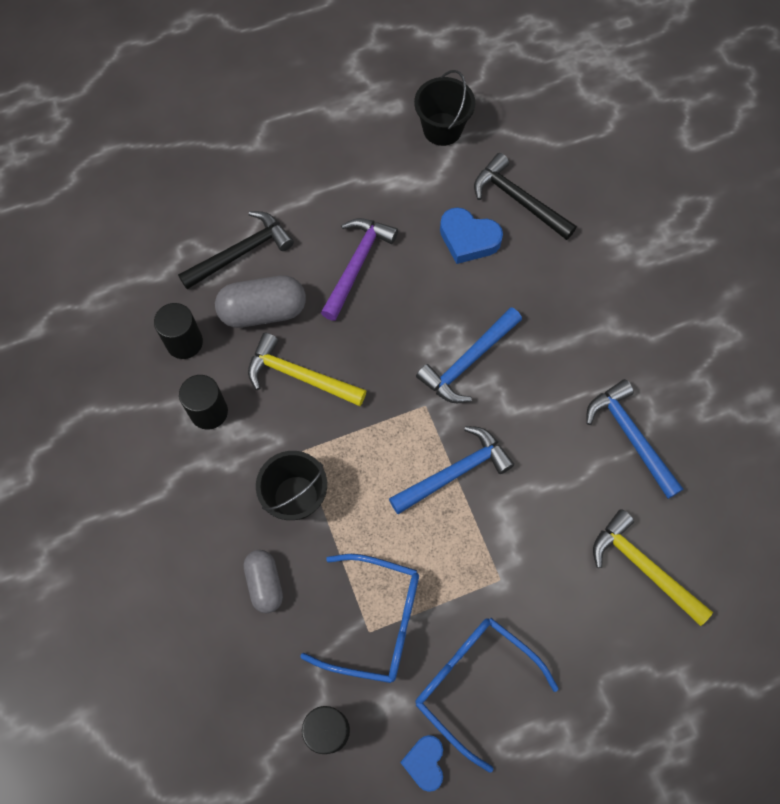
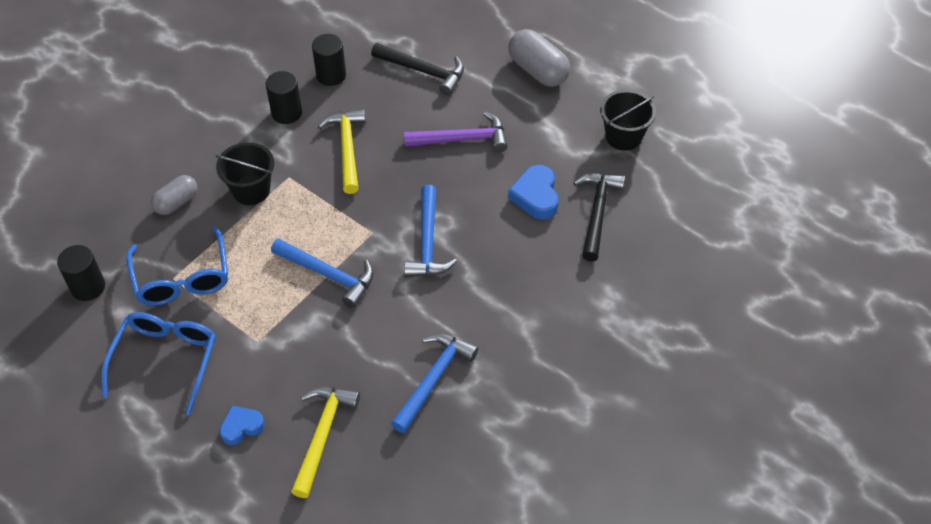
camera: 60 degrees right, 15 degrees down
(263, 311) = (385, 105): grey capsule -> grey capsule (538, 70)
(425, 762) = (91, 355): blue heart -> blue heart (241, 427)
(467, 361) = (427, 242): blue hammer -> blue hammer turned 105 degrees counterclockwise

